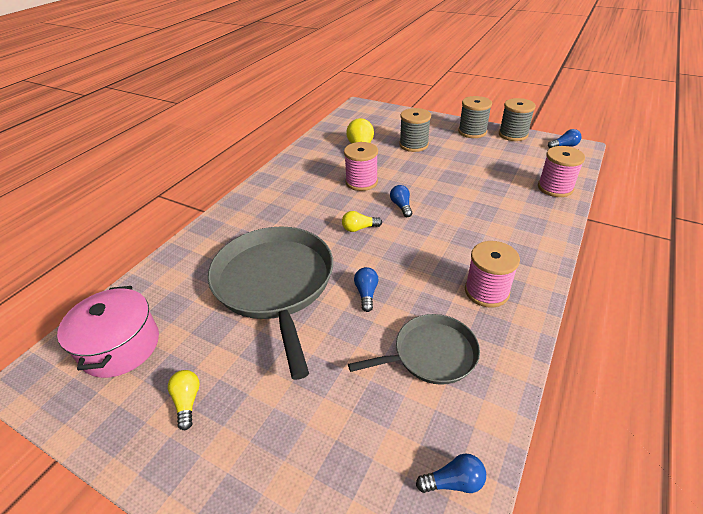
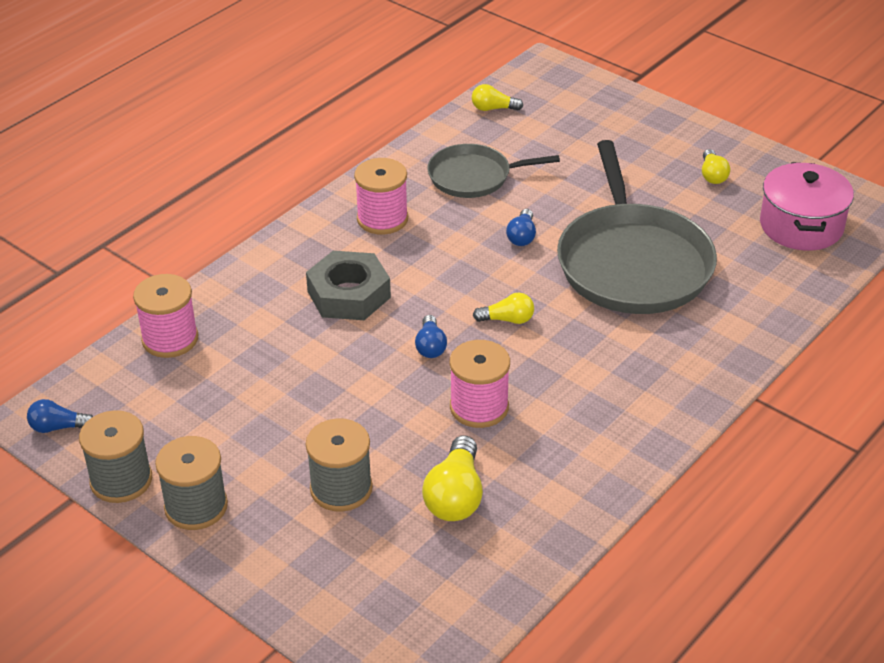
camera: 170 degrees left, 0 degrees up
(453, 482) = (493, 108): blue light bulb -> yellow light bulb
(470, 228) = (349, 294): none -> grey nut

